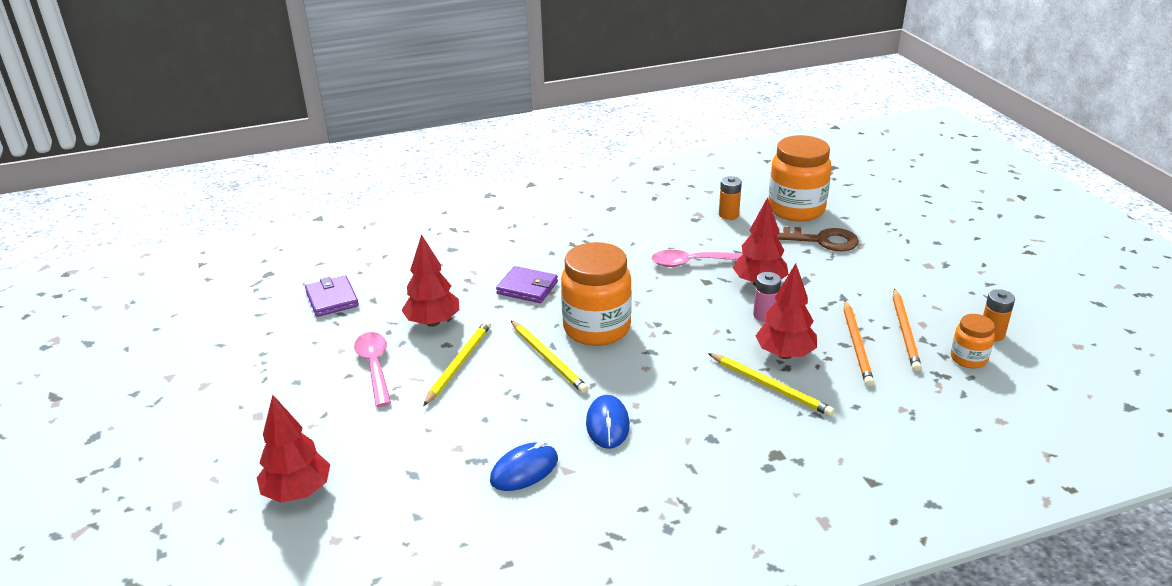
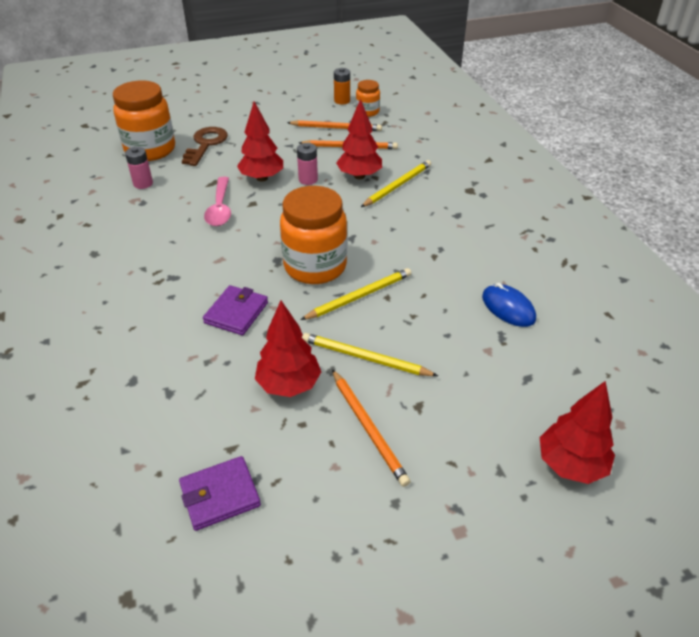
camera: 90 degrees left, 10 degrees up
(374, 367) = (368, 428): pink spoon -> orange pencil
(607, 424) = (447, 263): blue mouse -> none
(728, 215) = (143, 183): orange battery -> pink battery

